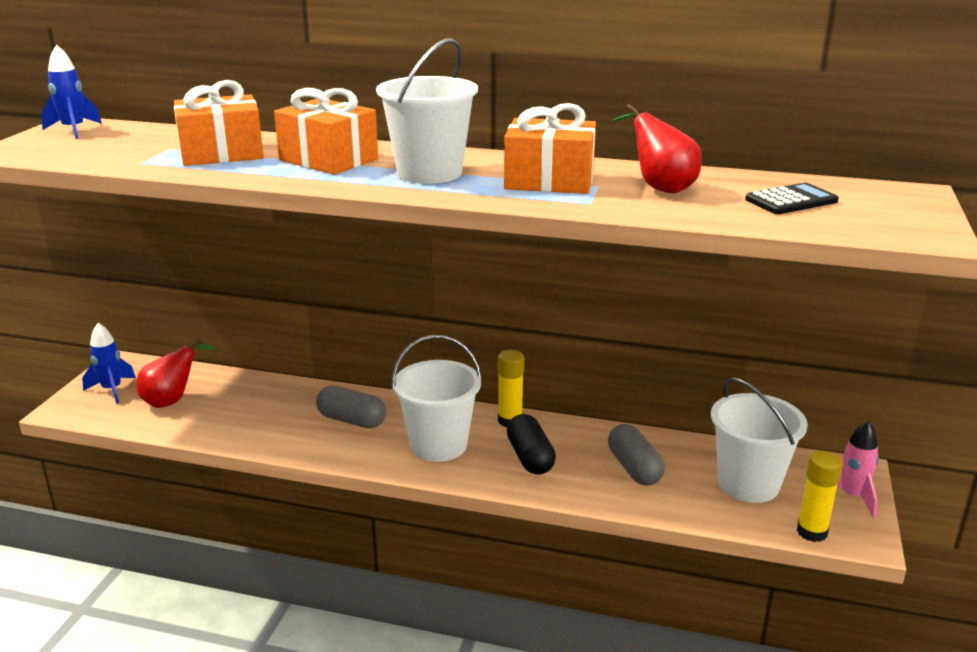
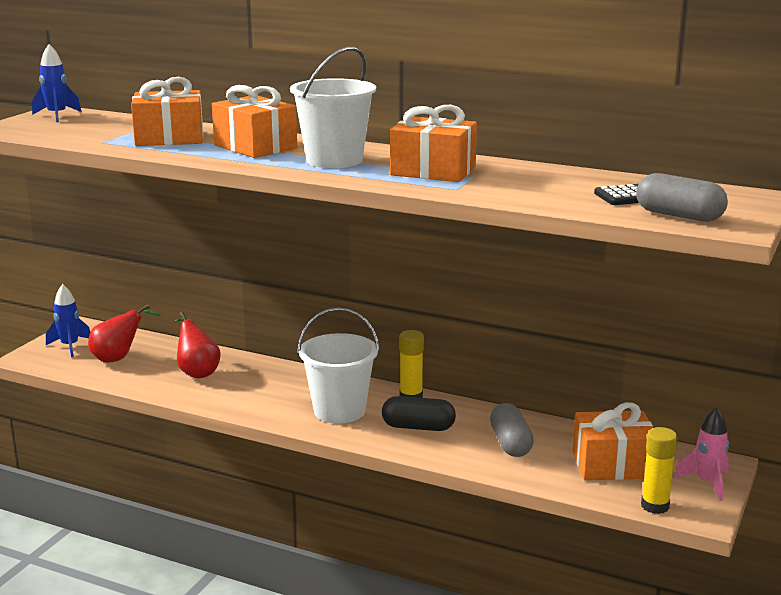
camera: 10 degrees right, 5 degrees down
(352, 420) = (269, 386): grey capsule -> grey capsule (679, 216)
(530, 458) = (418, 427): black capsule -> black capsule turned 75 degrees counterclockwise
(660, 188) = (525, 181): red pear -> red pear (197, 372)
(748, 484) = (612, 465): white bucket -> orange gift

